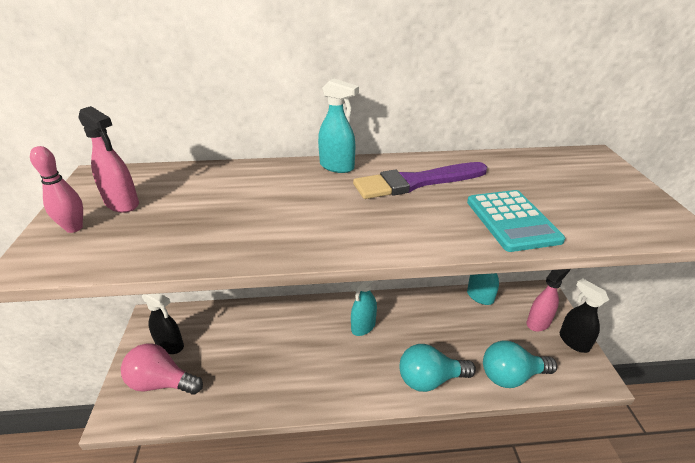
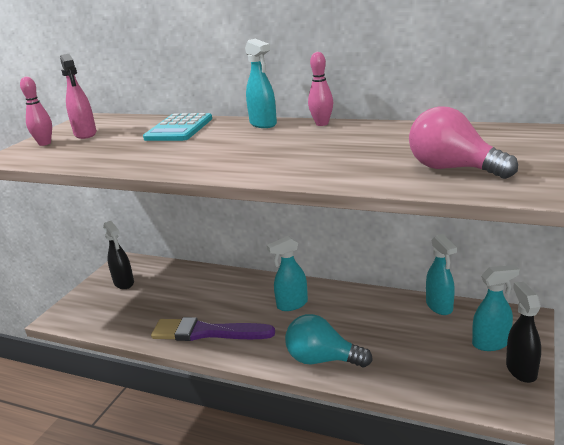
camera: 30 degrees right, 10 degrees down
(161, 382) = (100, 305): pink light bulb -> pink light bulb (452, 169)
(398, 161) = (322, 124): none -> pink bowling pin
(416, 182) = (316, 138): purple brush -> purple brush (207, 332)
(511, 376) = (413, 379): turquoise light bulb -> none
(512, 221) = (366, 169): turquoise calculator -> turquoise calculator (179, 129)
(538, 323) = (491, 343): pink spray bottle -> turquoise spray bottle

